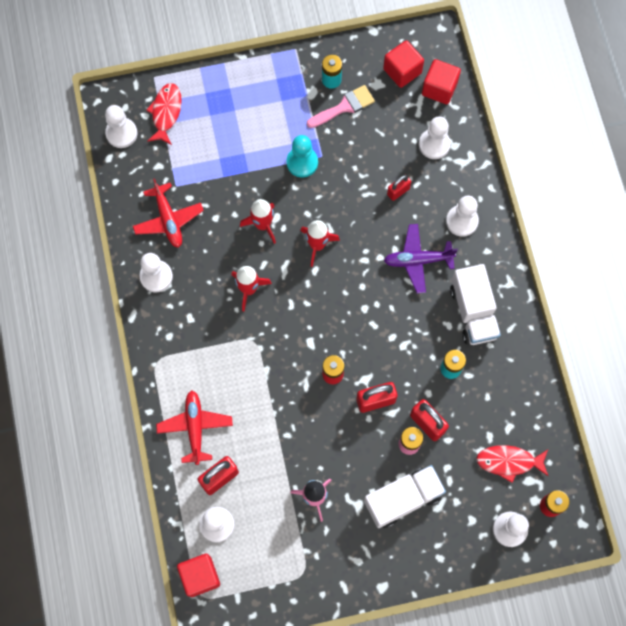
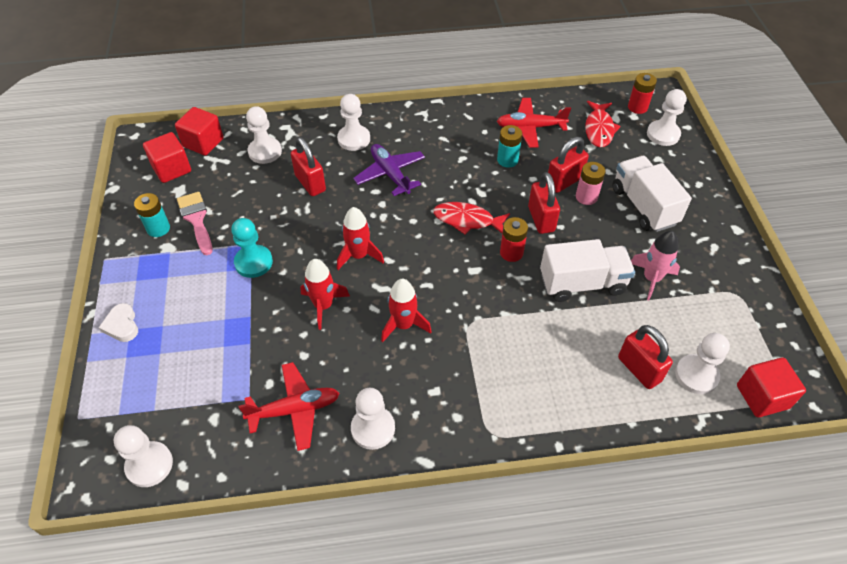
camera: 85 degrees left, 20 degrees down
(166, 112) = (137, 405): red fish -> red fish (467, 220)
(195, 428) = (578, 392): red plane -> red plane (530, 127)
(232, 81) = (122, 325): none -> white heart
(398, 191) = (310, 183): red padlock -> red padlock, size x1.54
(418, 260) = (390, 174): purple plane -> purple plane turned 150 degrees clockwise
(473, 312) = (450, 139): white truck -> white truck (582, 283)

